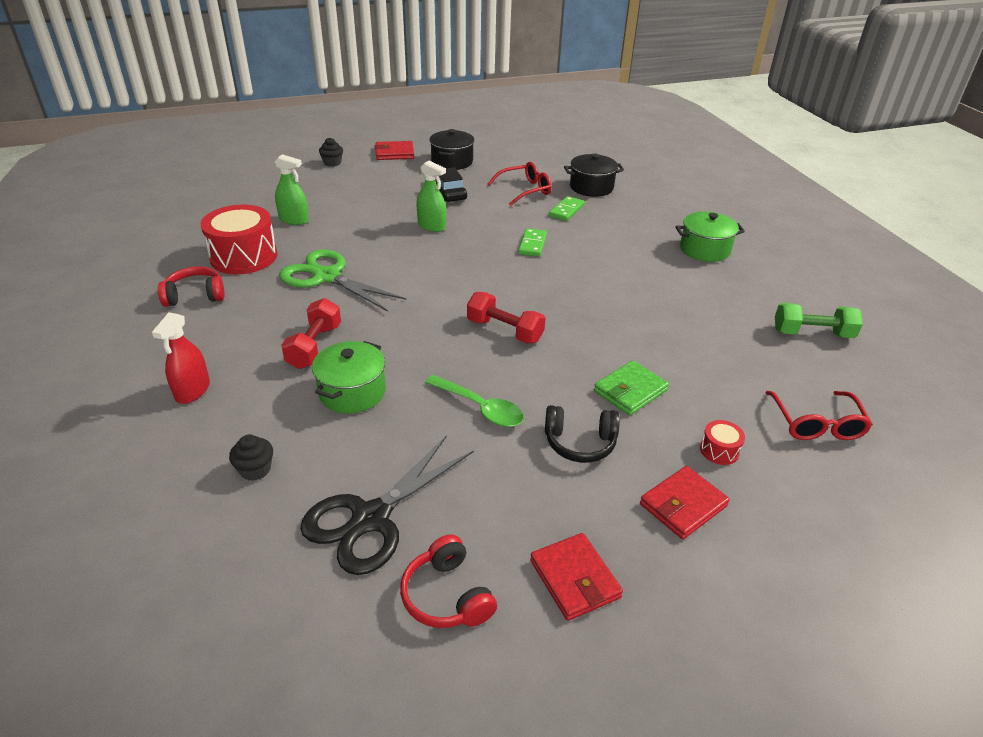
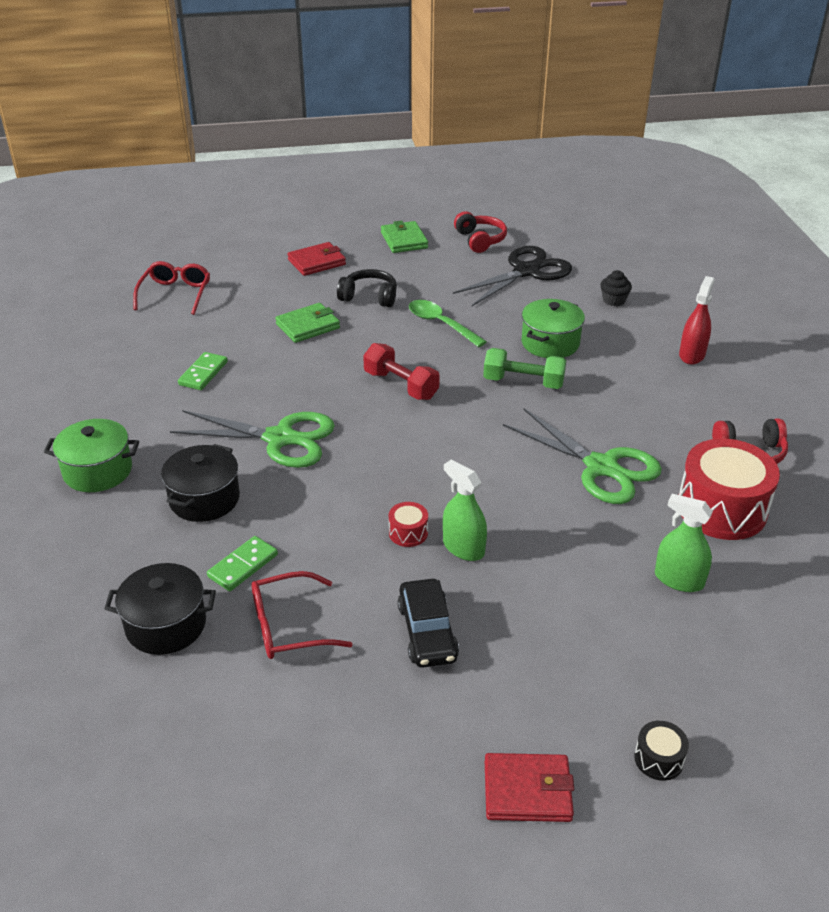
camera: 170 degrees left, 0 degrees up
(314, 346) = (594, 384): red dumbbell -> none
(332, 163) = (658, 759): black cupcake -> black drum
(452, 162) = (404, 741): black pot -> black pot (204, 499)
(532, 244) = (326, 499): green domino -> green domino (203, 373)
(574, 579) = (404, 240): red wallet -> green wallet
(588, 279) = (280, 438): none -> green scissors
(719, 450) = (267, 285): red drum -> red drum (408, 533)
(812, 333) = (91, 358): green dumbbell -> green dumbbell (523, 382)

